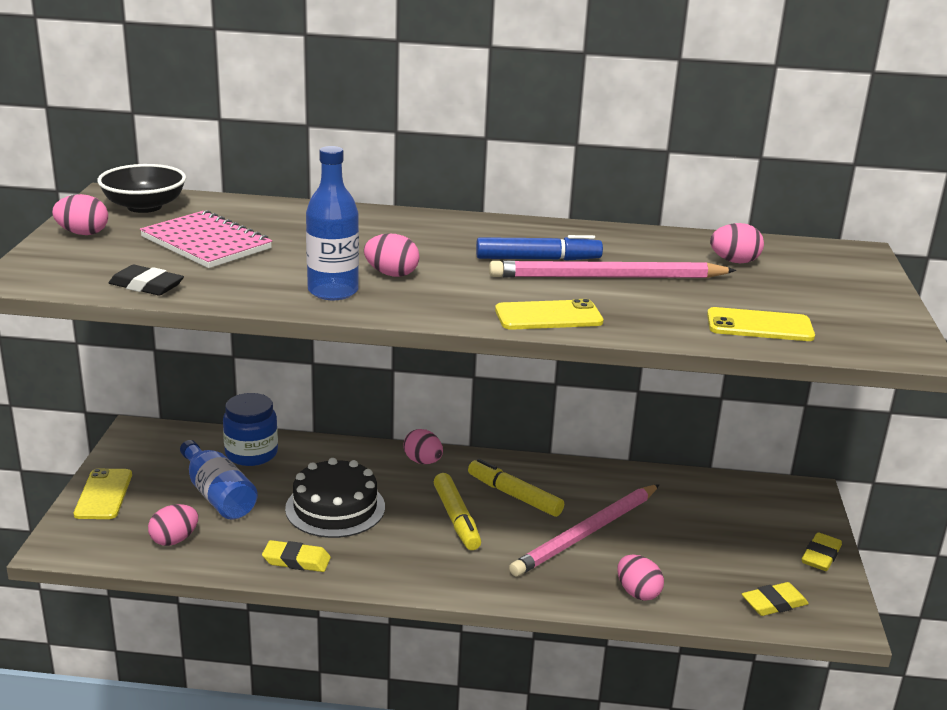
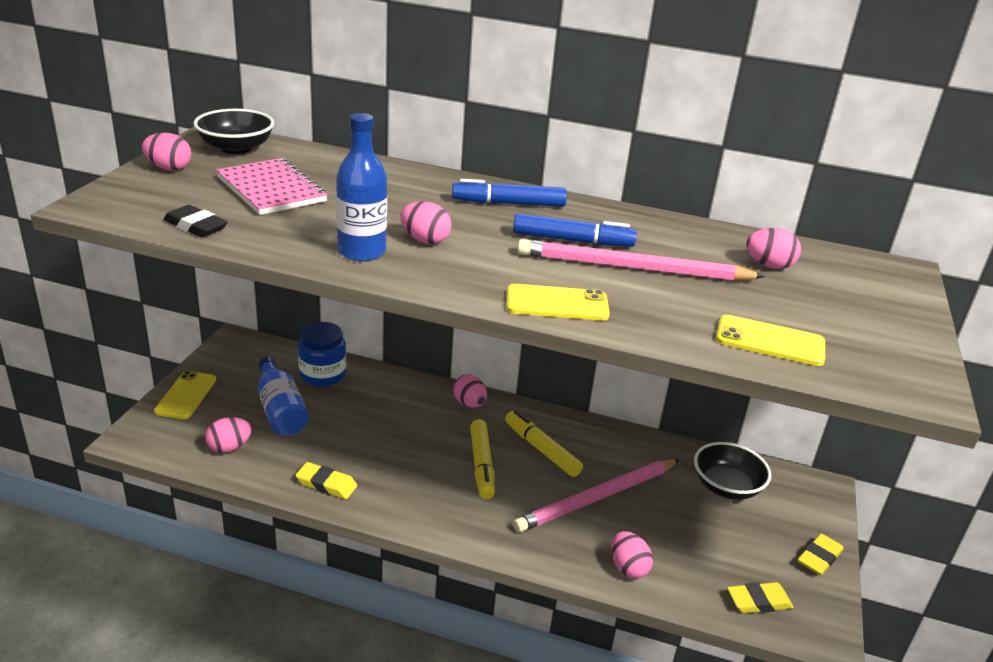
camera: 10 degrees right, 5 degrees up
(335, 507) = (377, 437): black cake -> none
(458, 232) = (508, 203): none -> blue marker
(712, 504) = (726, 486): none -> black bowl

